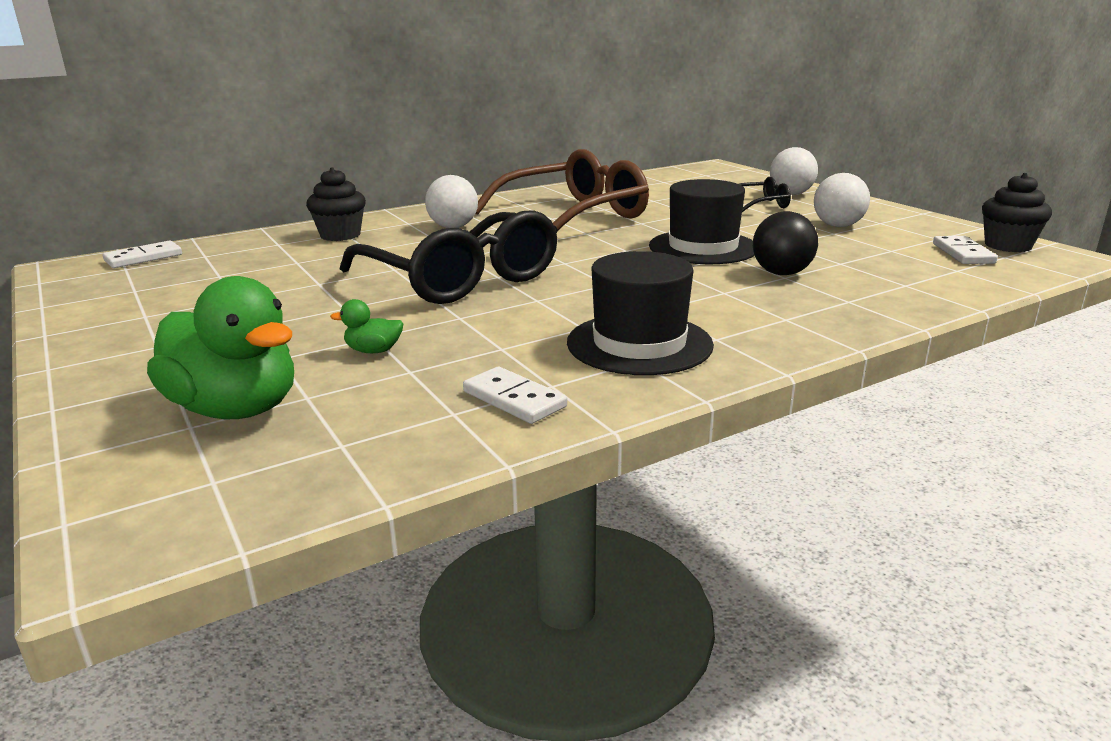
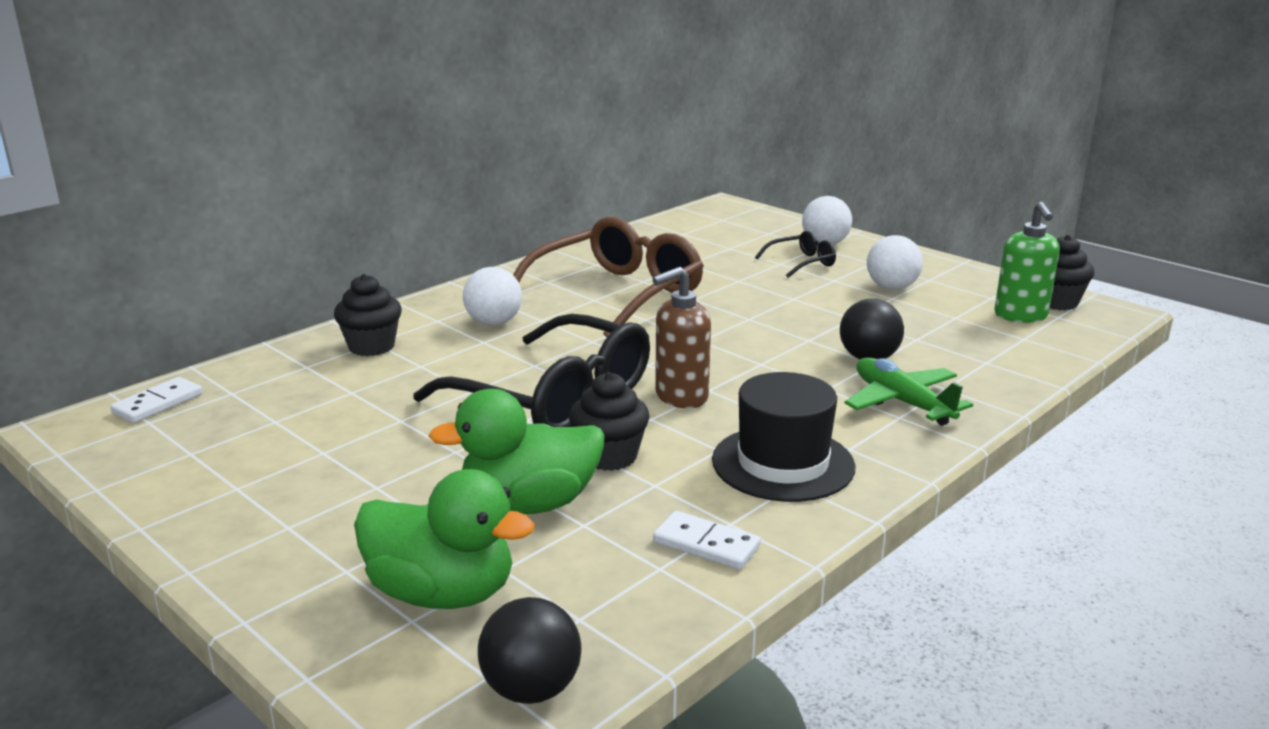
camera: 15 degrees left, 0 degrees up
(243, 498) = (531, 689): none -> black ball
(373, 351) = (529, 504): green duck -> green duck, size x2.32
(476, 323) = (609, 456): none -> black cupcake
(577, 287) = (681, 397): none -> brown soap dispenser
(703, 247) = (776, 330): black hat -> none
(795, 308) = (902, 402): none -> green plane
(962, 253) = (1020, 316): white domino -> green soap dispenser

